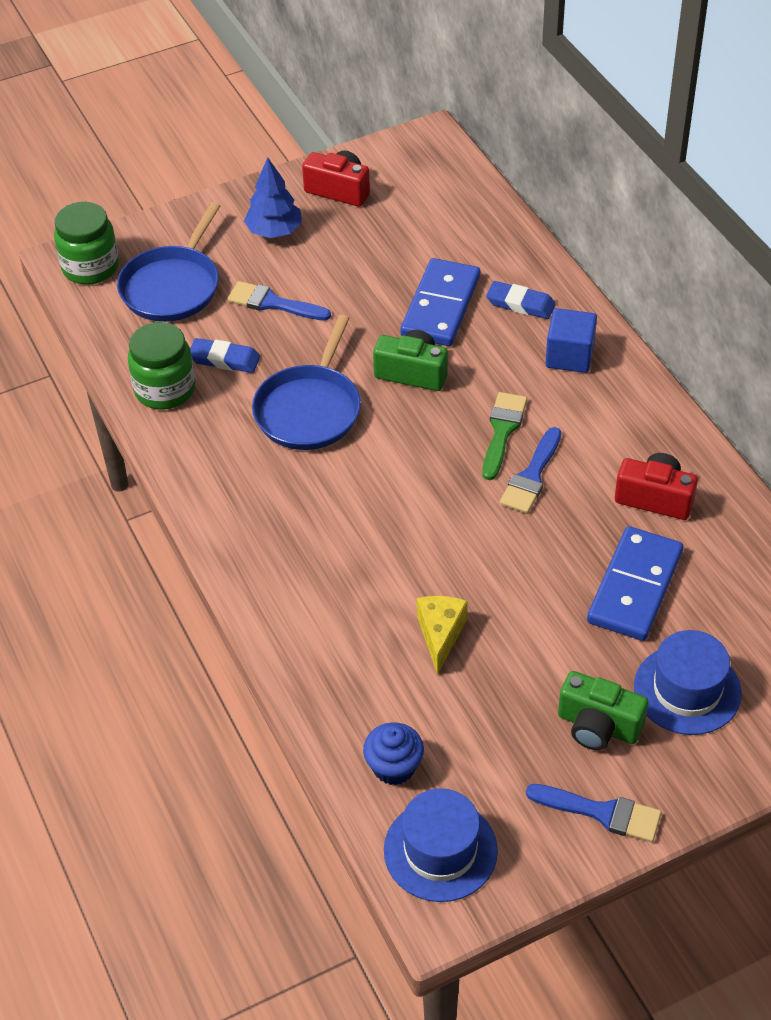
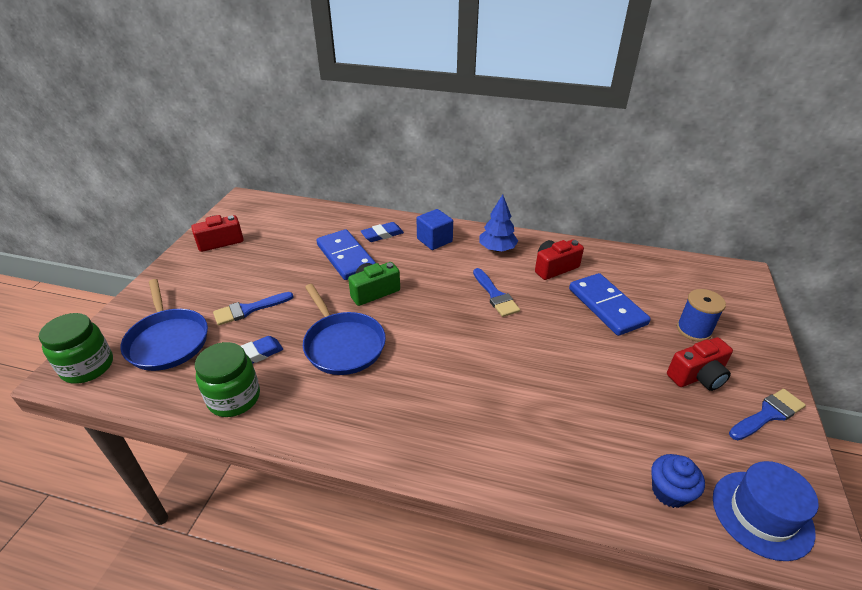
camera: 50 degrees left, 10 degrees down
(274, 231) = (204, 277): blue tree -> blue tree (497, 249)
(440, 635) = (574, 398): yellow cheese -> none
(502, 431) = (453, 287): green brush -> none
(598, 726) = (697, 376): green camera -> red camera
(687, 690) = (694, 330): blue hat -> blue spool

